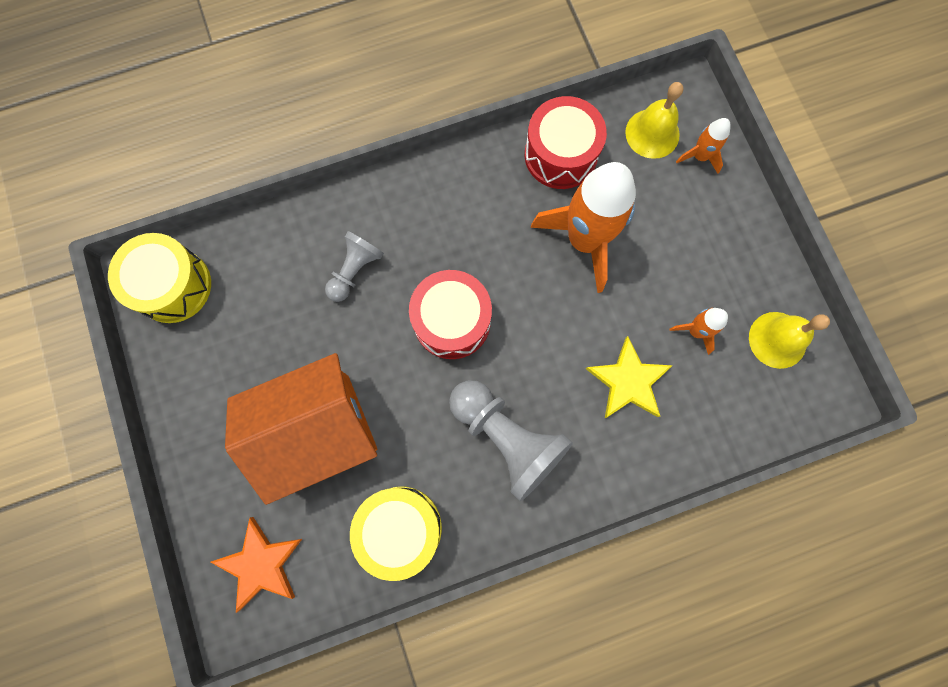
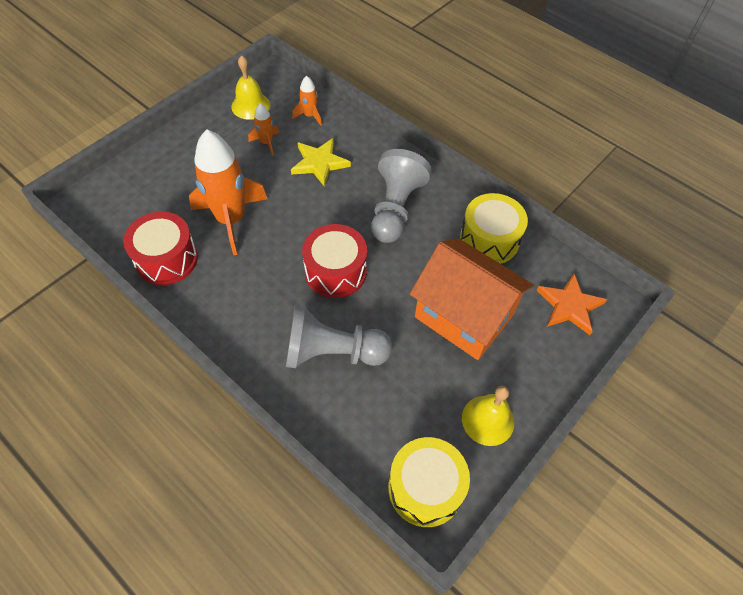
camera: 120 degrees left, 20 degrees down
(355, 270) = (332, 352): grey pawn -> grey pawn, size x1.73
(652, 133) = (124, 211): yellow bell -> yellow bell (488, 420)
(699, 156) = (133, 180): orange rocket -> orange rocket (309, 116)

